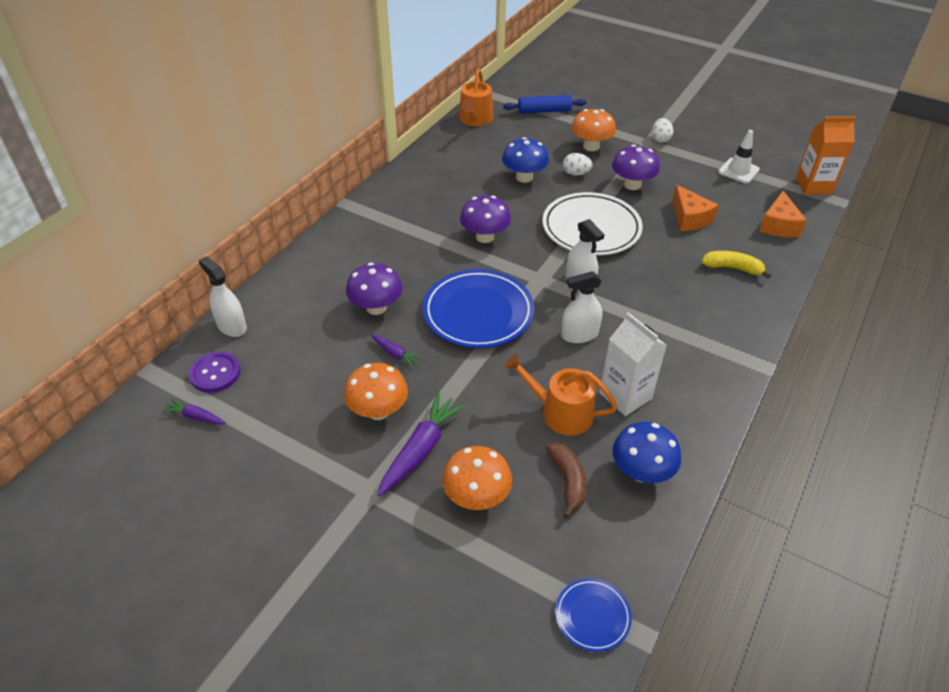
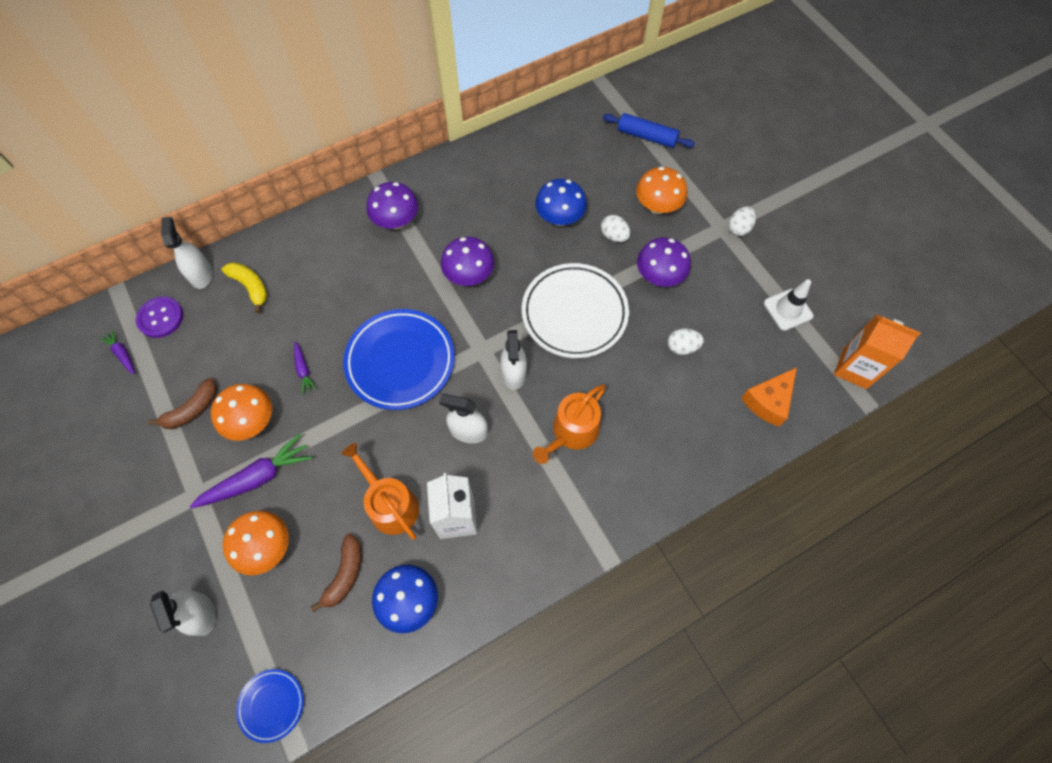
camera: 30 degrees right, 20 degrees up
(309, 428) = (192, 410): none -> brown banana
(376, 307) = (322, 312): purple mushroom -> purple mushroom (396, 221)
(458, 581) = (201, 614): none -> white spray bottle
(475, 119) = (568, 120): orange watering can -> orange watering can (572, 432)
(689, 218) = (682, 347): orange cheese -> white egg
(732, 268) = (674, 429): yellow banana -> yellow banana (250, 287)

